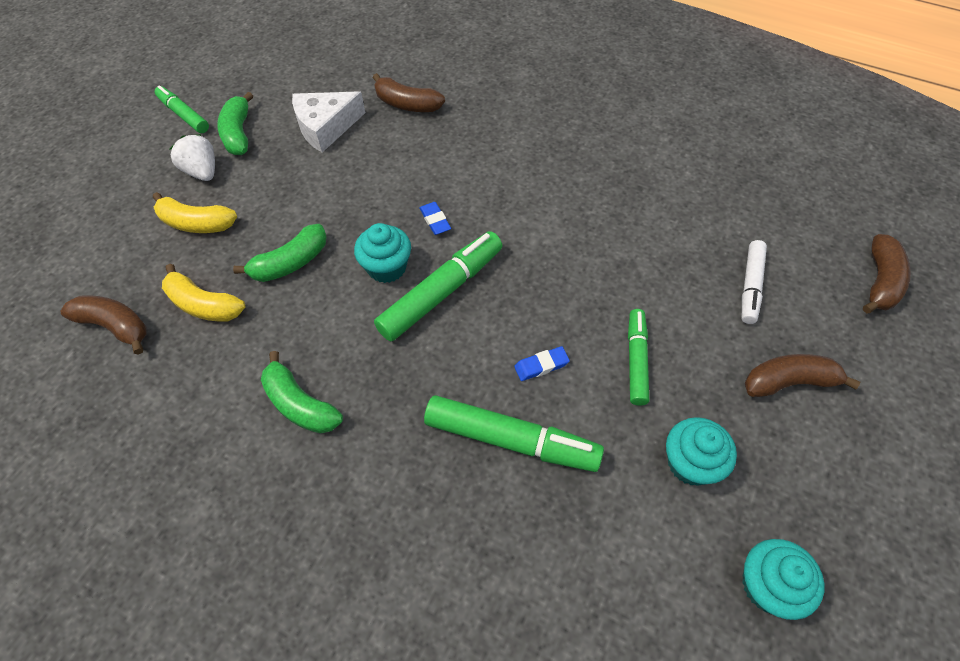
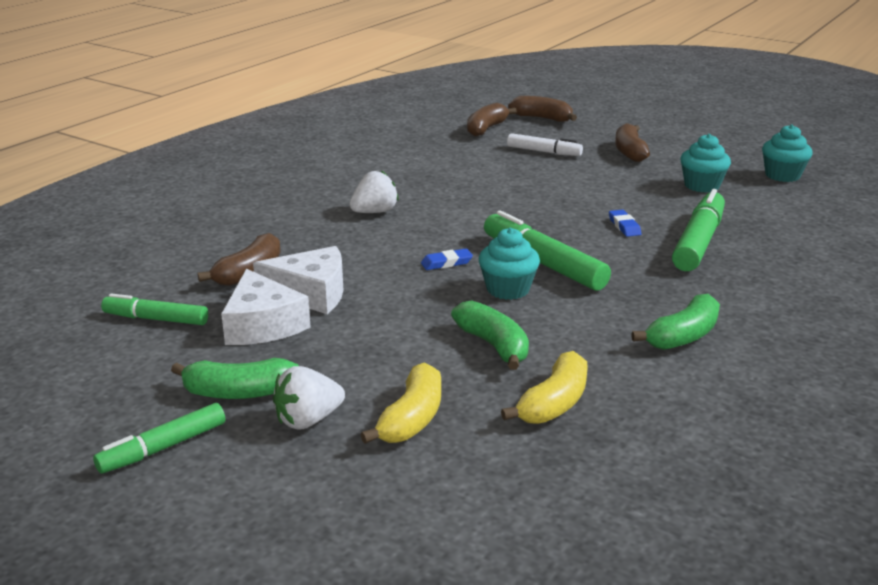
camera: 85 degrees left, 30 degrees down
(115, 326) = (588, 473): brown banana -> brown banana (486, 128)
(374, 144) = (311, 293): none -> white cheese
(536, 159) = (374, 212): none -> white strawberry
(636, 360) = (615, 193): green marker -> green marker (156, 319)

